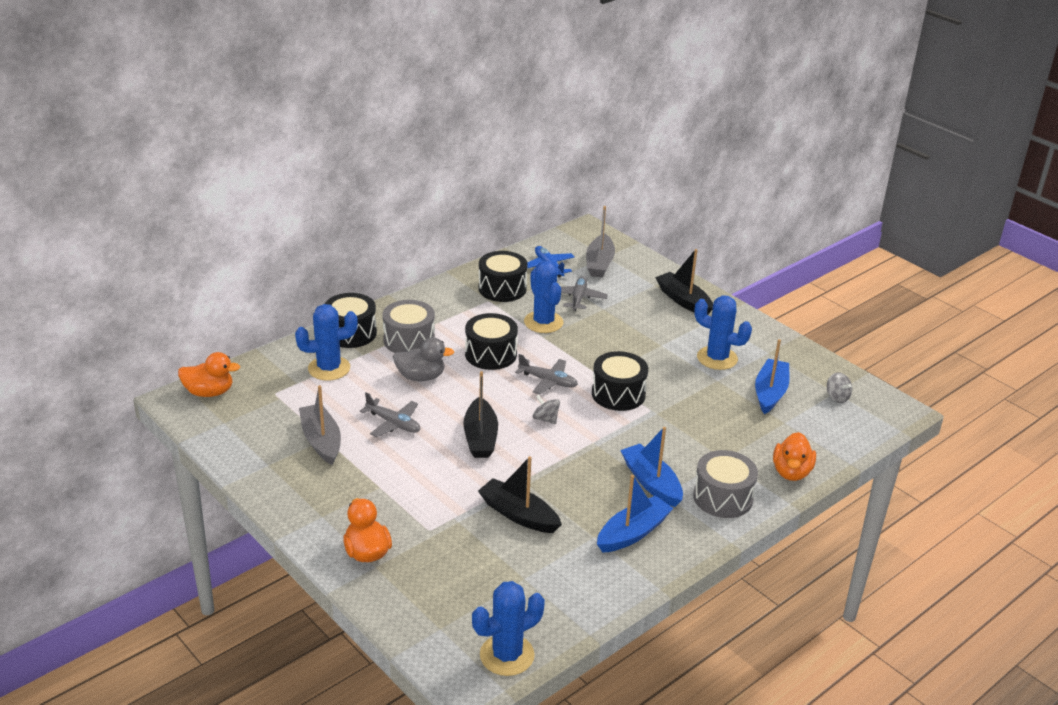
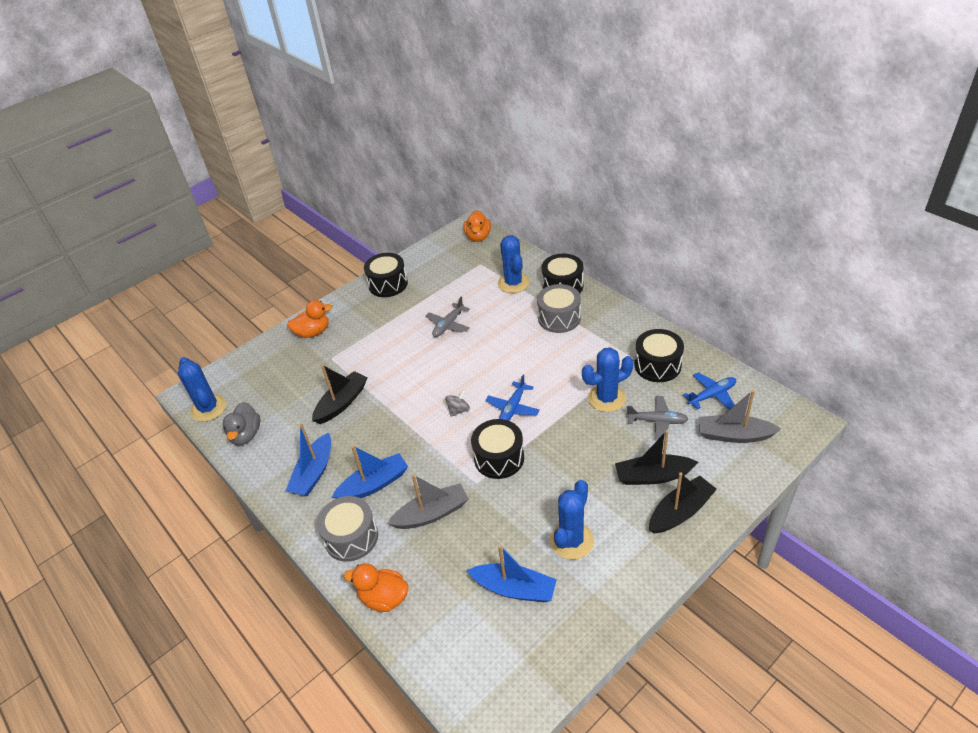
camera: 95 degrees right, 10 degrees up
(321, 441) = (427, 294): grey boat -> grey boat (432, 513)
(421, 377) = (509, 331): grey duck -> grey duck (246, 435)
(480, 437) = (433, 373): black boat -> black boat (653, 476)
(491, 354) = (547, 368): black drum -> black drum (388, 284)
(548, 381) = (512, 408): grey plane -> blue plane
(632, 533) = (314, 473): blue boat -> blue boat turned 60 degrees clockwise
(837, 397) = (513, 659): grey spinning top -> none

